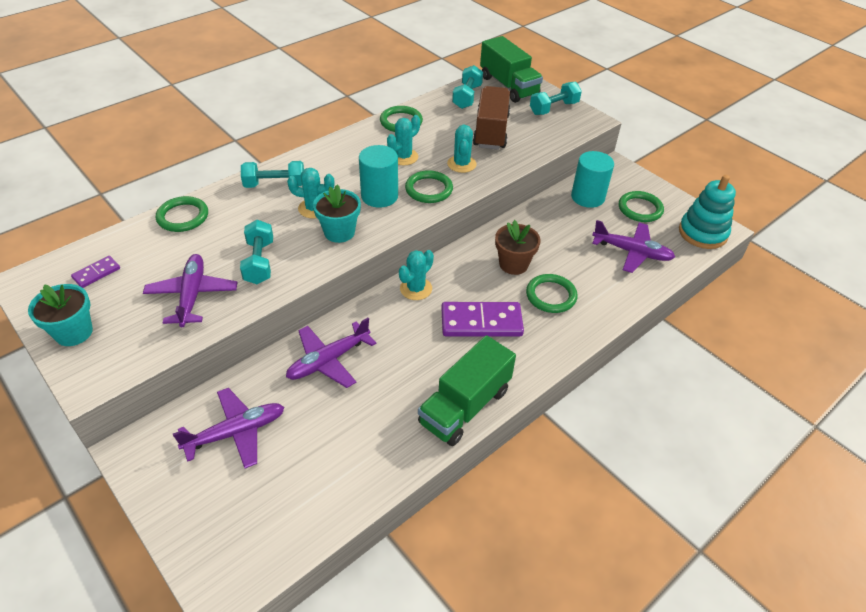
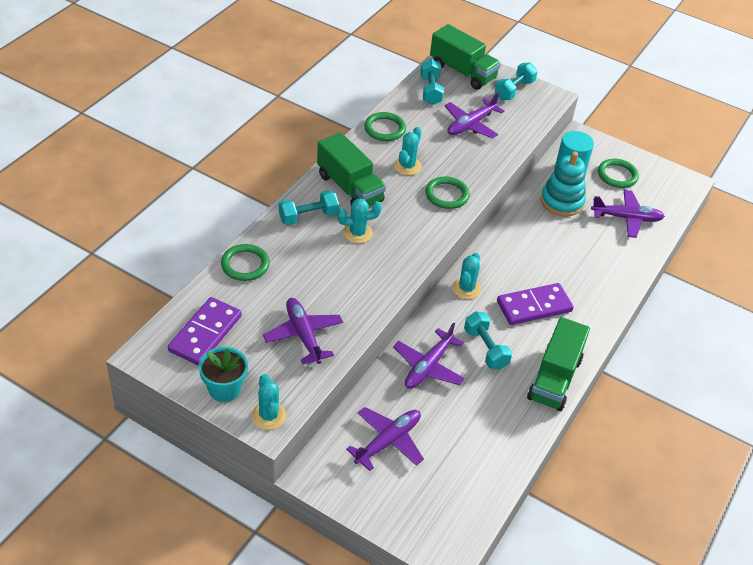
camera: 20 degrees left, 0 degrees up
(96, 273) = (205, 333): purple domino -> purple domino, size x1.99
(259, 262) = (341, 293): turquoise dumbbell -> turquoise dumbbell (485, 348)
(333, 167) = (350, 188): none -> green truck
(339, 232) = (393, 251): turquoise flower pot -> none
(379, 196) = (407, 210): turquoise cylinder -> none
(461, 164) = (462, 164): turquoise cactus -> turquoise cactus (269, 416)
(491, 131) = (470, 125): brown truck -> purple plane
(513, 264) = (536, 249): brown flower pot -> none
(551, 295) = (578, 271): green ring -> none
(702, 233) = (676, 189): turquoise stacking toy -> turquoise stacking toy (562, 201)

